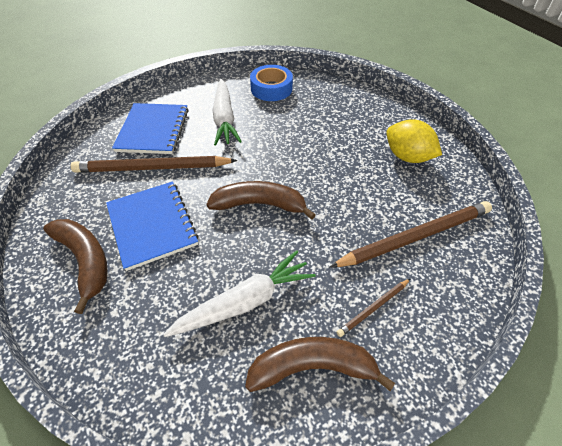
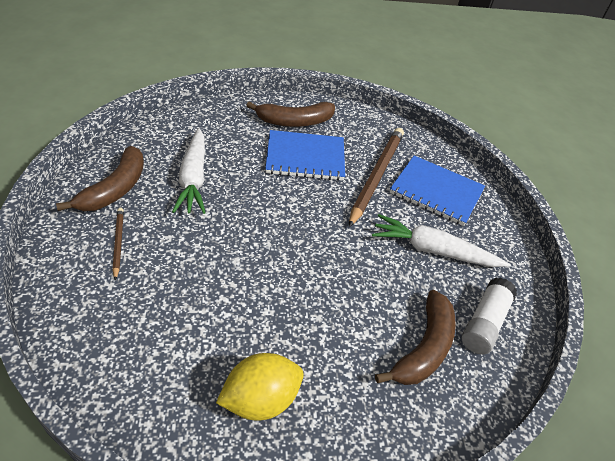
camera: 110 degrees right, 5 degrees down
(260, 205) = (281, 225): brown banana -> brown banana (423, 348)
(271, 88) = (484, 323): blue tape -> white glue stick
(415, 236) = (150, 319): brown pencil -> none

